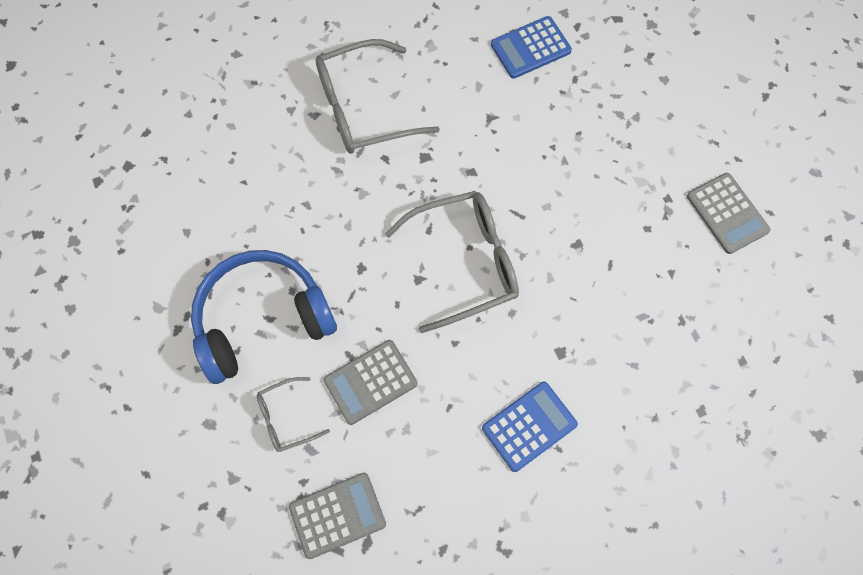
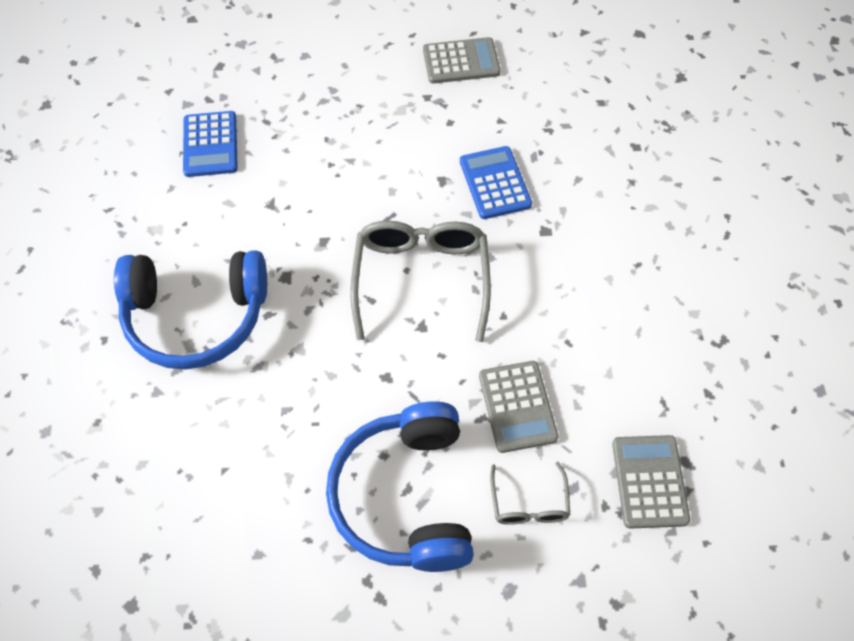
camera: 70 degrees left, 10 degrees down
(364, 108) = (196, 316): grey glasses -> blue headphones
(529, 426) = (609, 280): blue calculator -> blue calculator (495, 183)

